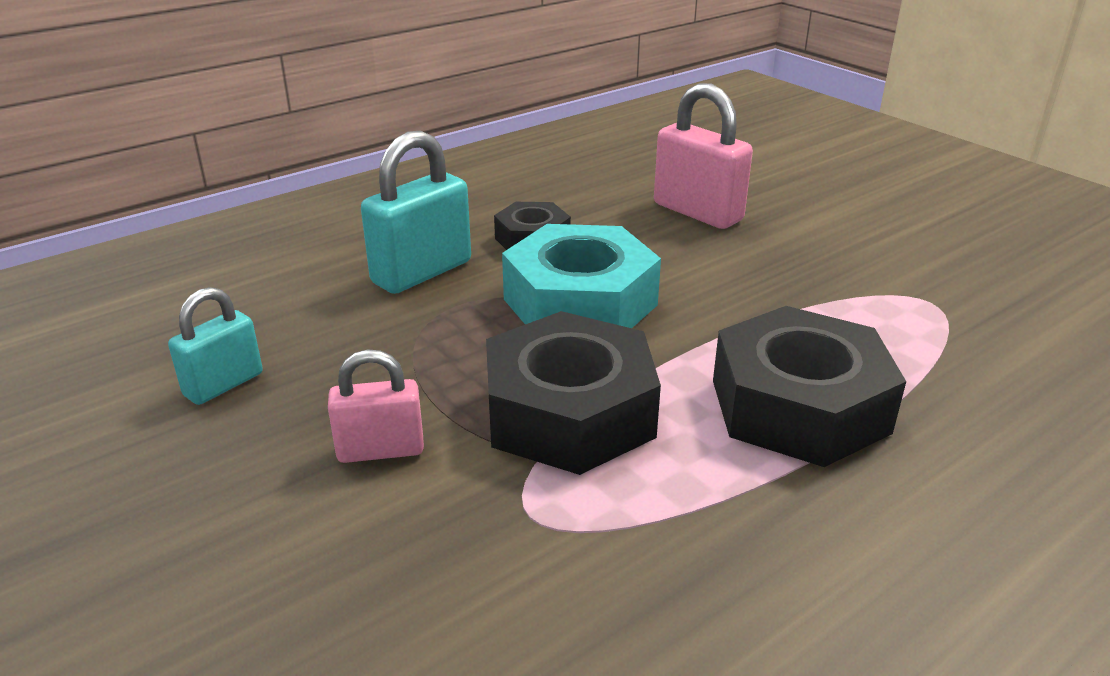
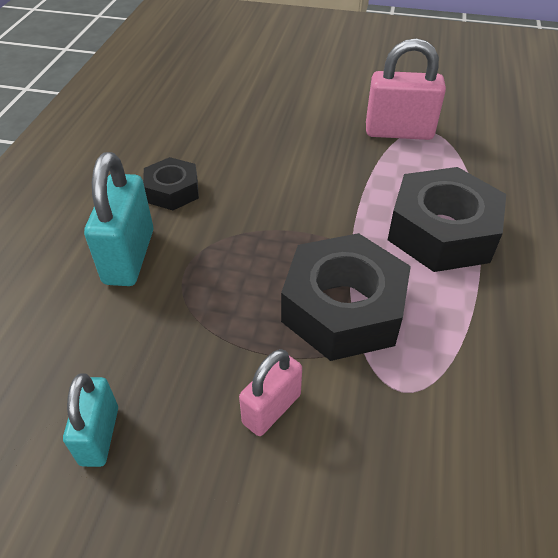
camera: 40 degrees left, 15 degrees up
(580, 302) = (258, 225): turquoise nut -> none
(697, 212) = (249, 122): pink padlock -> pink padlock (399, 132)

